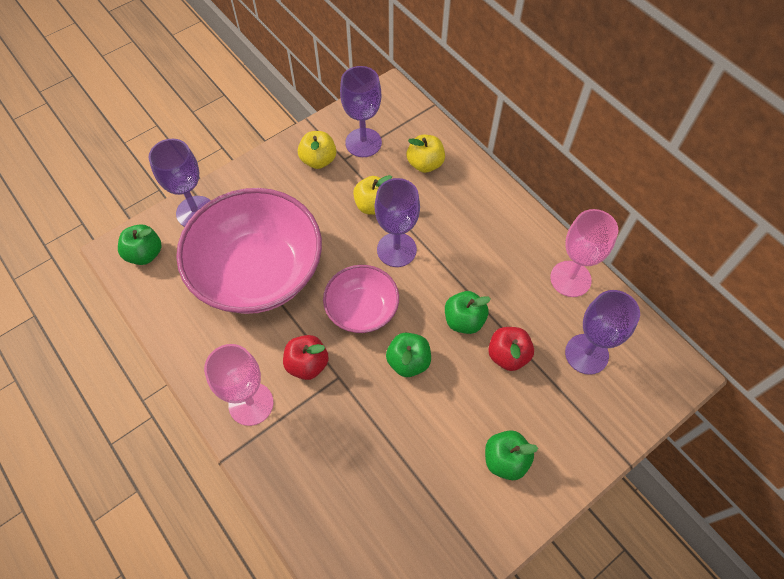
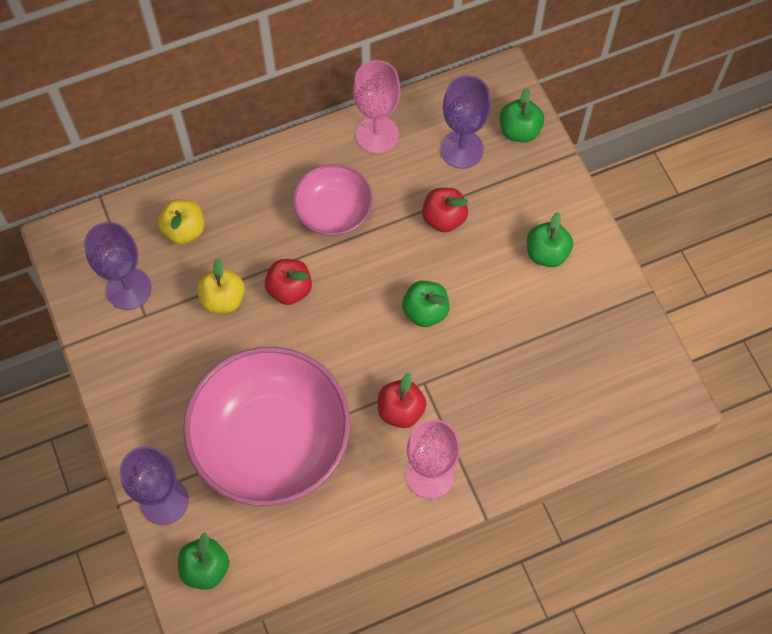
camera: 75 degrees left, 5 degrees up
(318, 160) = (136, 345): yellow apple -> none
(362, 309) = (352, 342): pink bowl -> pink bowl (334, 212)
(396, 249) = (289, 289): purple goblet -> red apple
(464, 320) = (394, 247): green apple -> green apple (519, 131)

